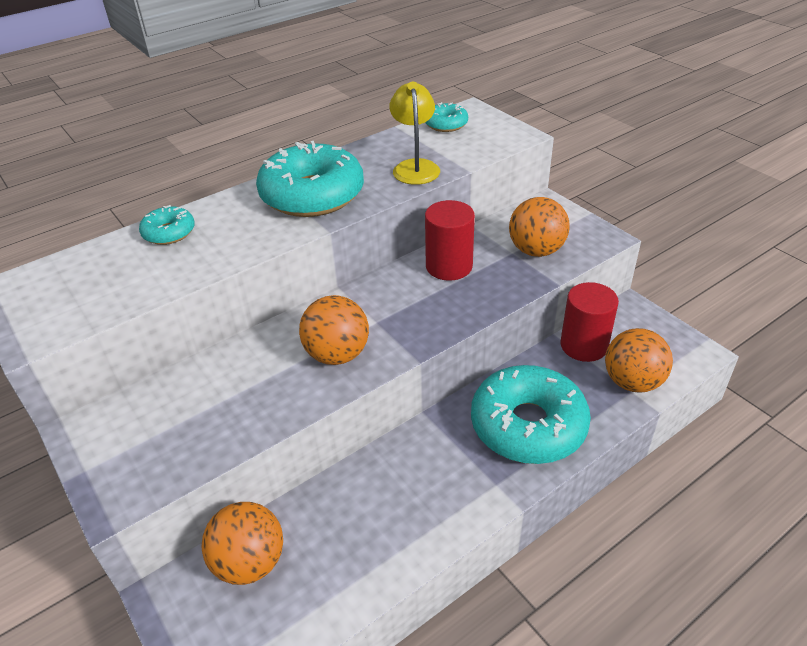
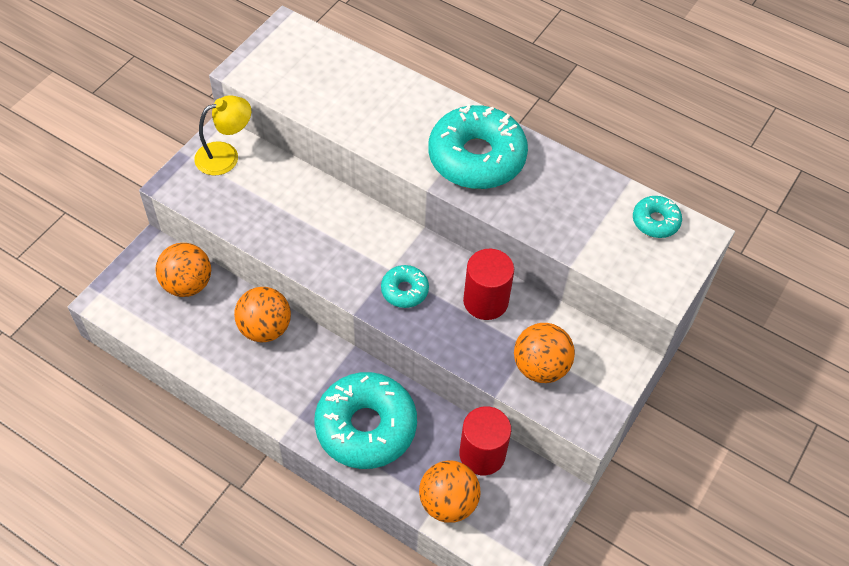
camera: 65 degrees right, 15 degrees up
(169, 233) = (383, 86): turquoise donut -> turquoise donut (404, 290)
(337, 354) = (342, 255): orange ball -> orange ball (265, 328)
(415, 167) = (558, 219): yellow lamp -> yellow lamp (226, 155)

